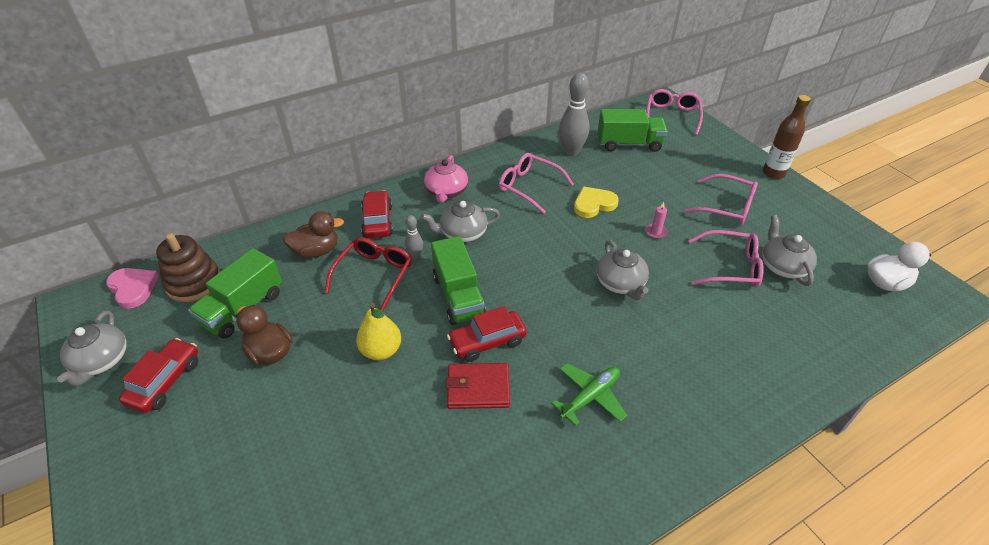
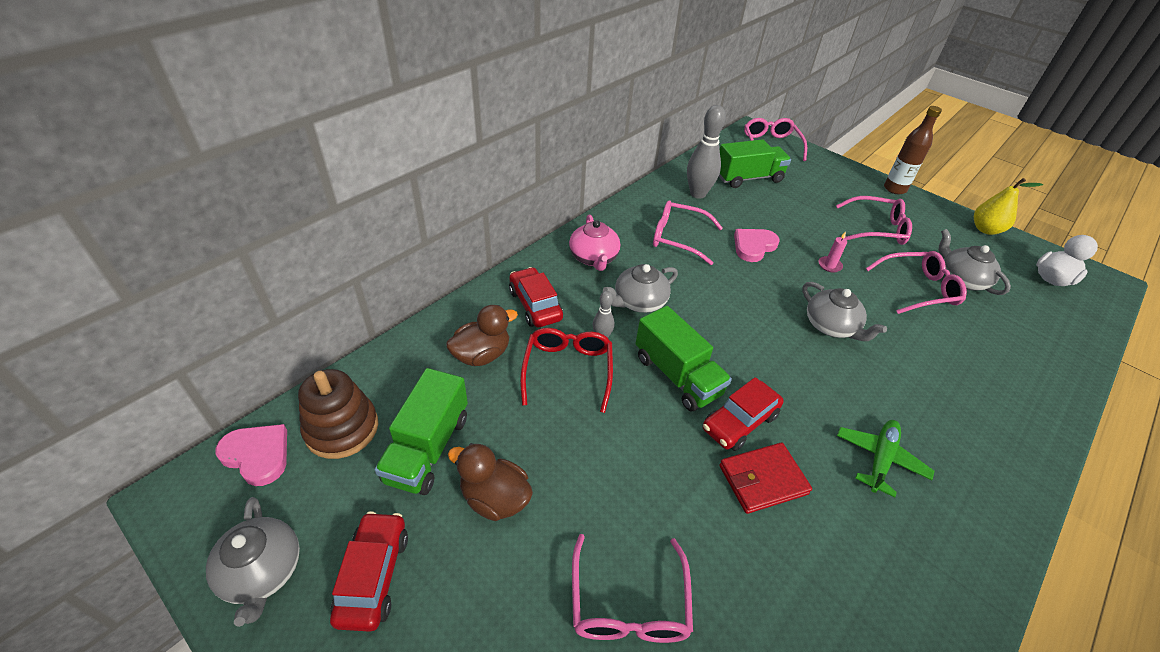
camera: 20 degrees left, 0 degrees up
(322, 444) = (628, 602): none -> pink glasses
(381, 350) = (629, 461): yellow pear -> yellow pear (985, 229)
(594, 204) = (753, 246): yellow heart -> pink heart

